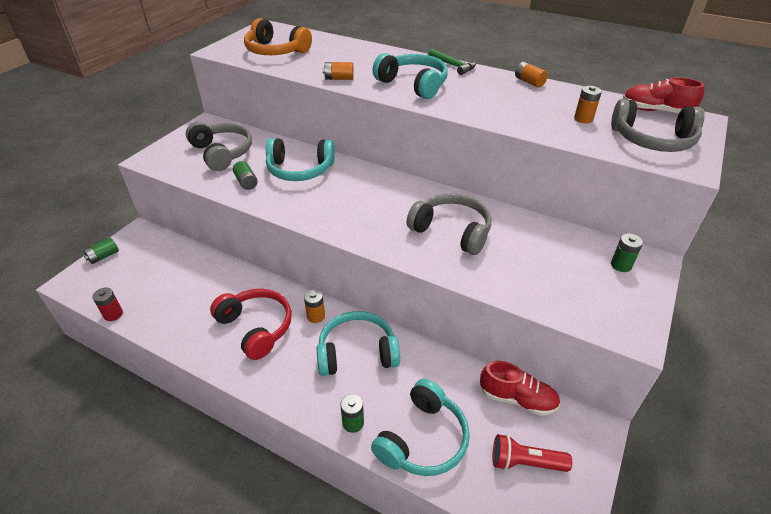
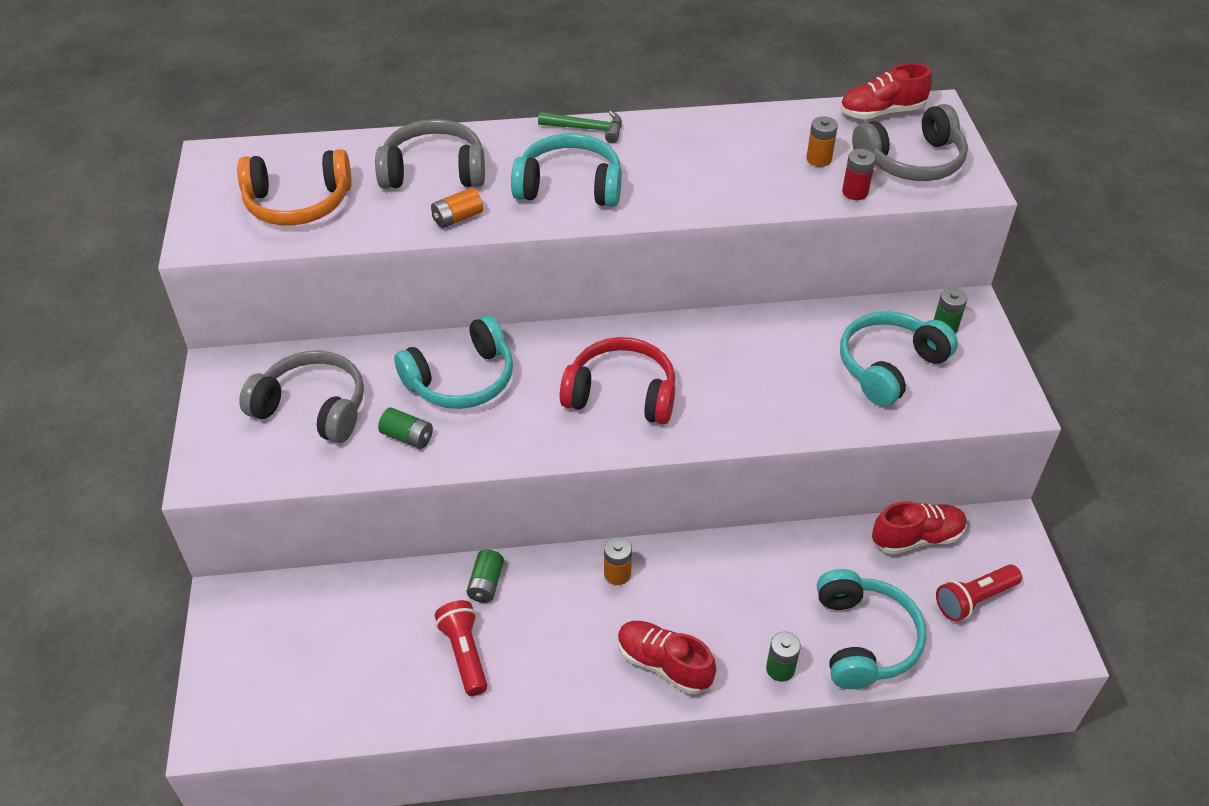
camera: 35 degrees left, 5 degrees up
(103, 256) = (216, 667): green battery -> green battery (486, 584)
(113, 314) = (339, 733): red battery -> red battery (855, 192)
(203, 311) = (465, 654): none -> red flashlight
(256, 327) = (558, 632): red headphones -> red headphones (621, 394)
(291, 377) = (664, 664): none -> red shoe
(357, 352) = (709, 588): turquoise headphones -> turquoise headphones (889, 366)
(452, 231) = (741, 374): grey headphones -> grey headphones (434, 171)
(529, 82) = (707, 121): orange battery -> none

